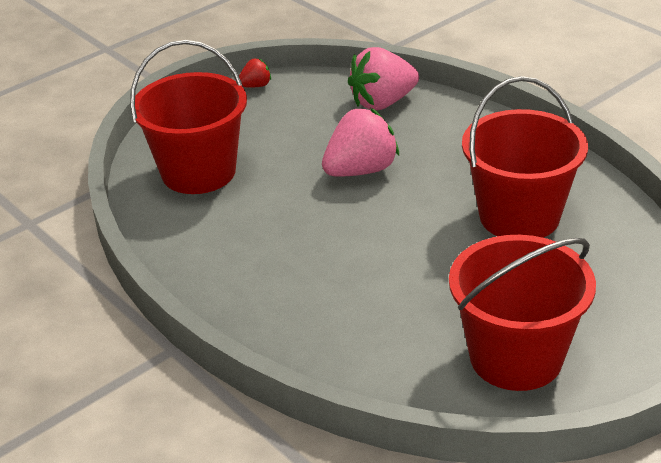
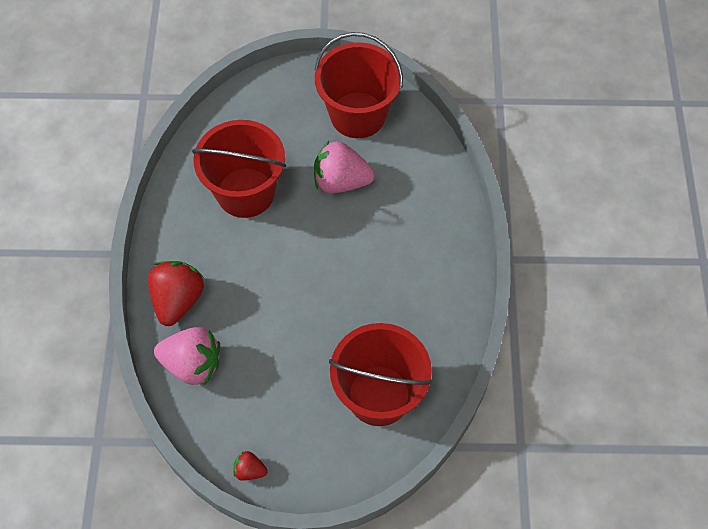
camera: 140 degrees left, 25 degrees up
(361, 170) = (282, 306): pink strawberry -> pink strawberry (341, 181)
(454, 123) = (178, 300): none -> red strawberry

